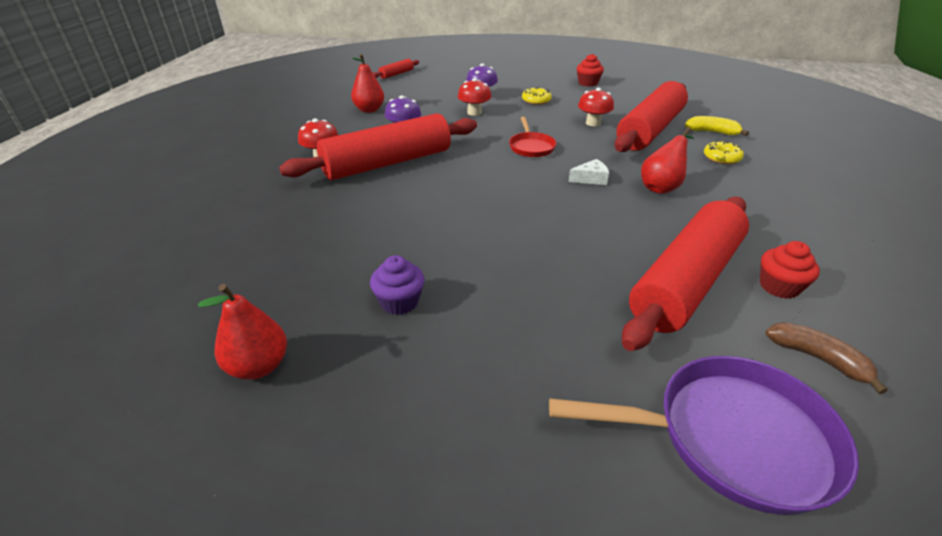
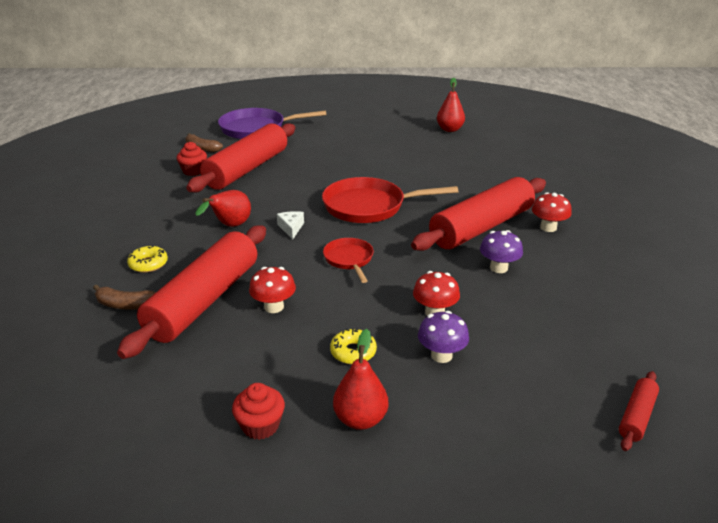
camera: 170 degrees right, 5 degrees down
(369, 110) = (576, 302): red pear -> red pear (360, 419)
(399, 302) = (404, 150): purple cupcake -> none
(498, 196) = (369, 206): none -> red pan
(590, 179) = (291, 228): white cheese -> white cheese turned 105 degrees clockwise
(712, 132) = (125, 305): yellow banana -> brown banana

